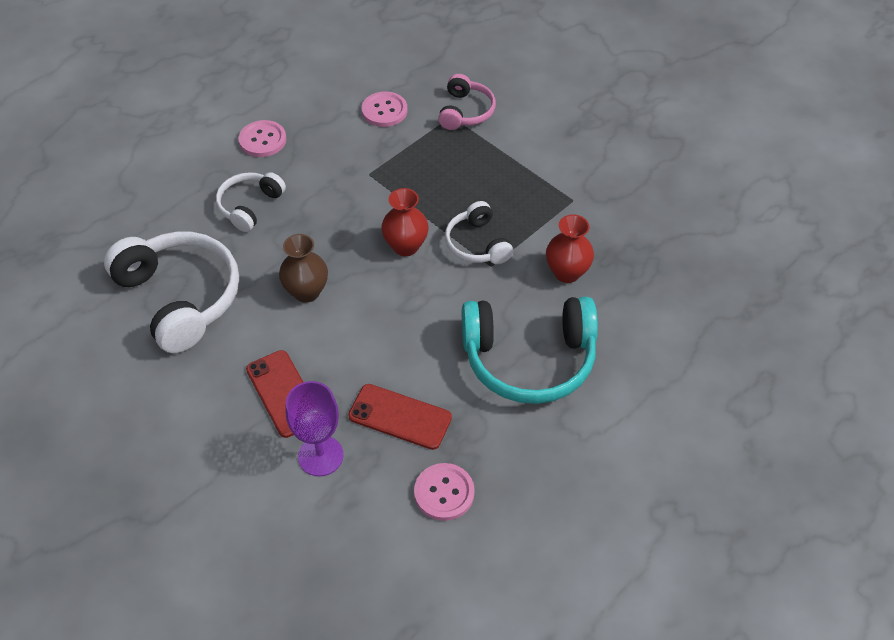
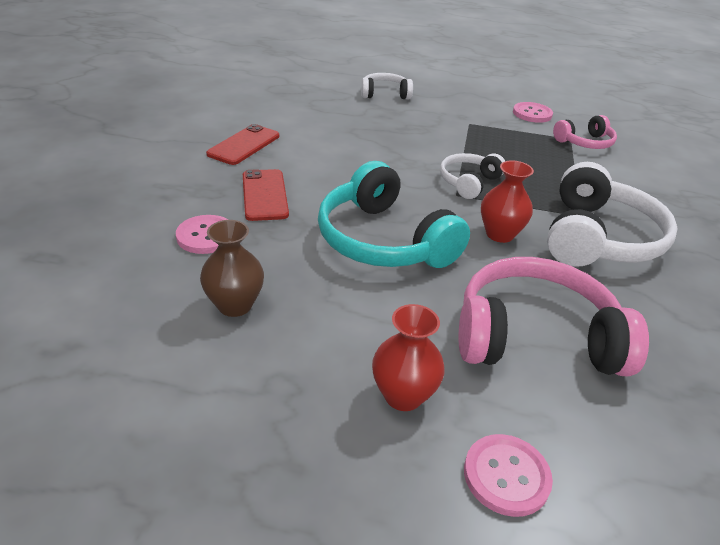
camera: 55 degrees right, 15 degrees down
(180, 298) = (287, 94): white headphones -> white headphones (598, 238)
(262, 140) = (442, 84): pink button -> pink button (506, 476)
(306, 292) = (339, 130): brown vase -> brown vase (235, 305)
(320, 456) = (201, 173): purple goblet -> none
(405, 246) = (425, 154): red vase -> red vase (403, 395)
(693, 330) = (535, 337): none -> pink headphones

